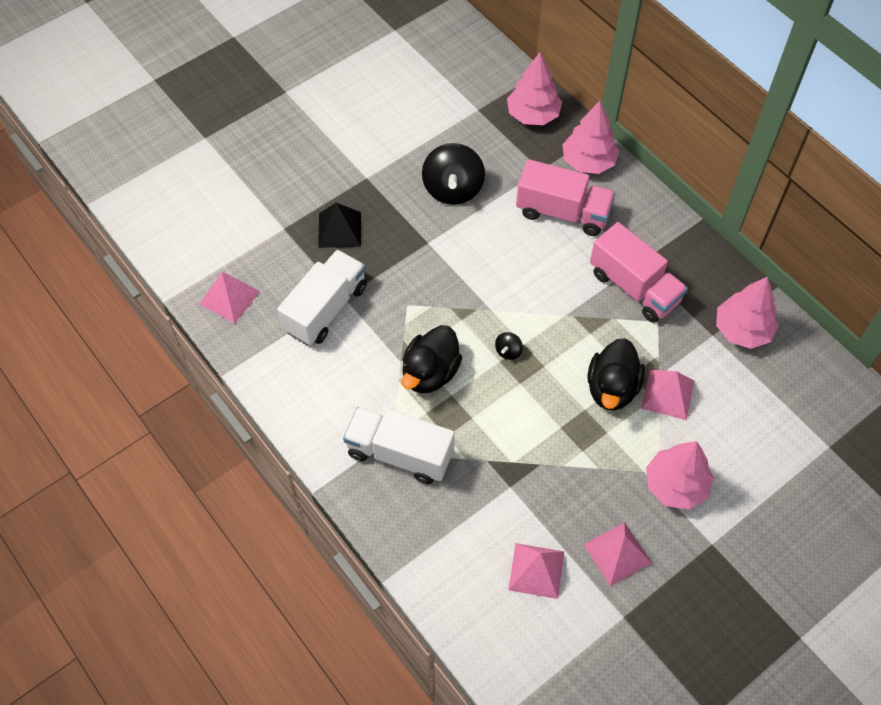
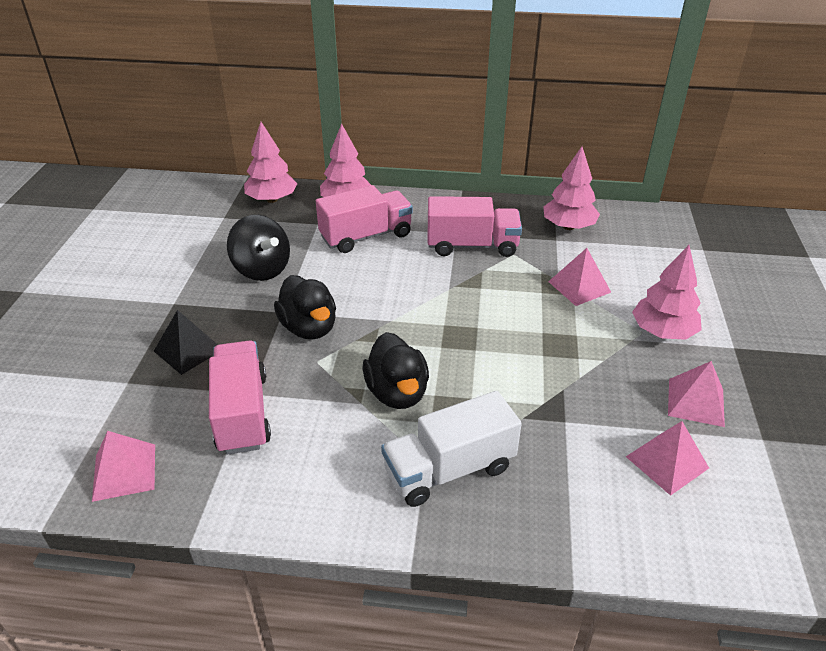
camera: 45 degrees left, 20 degrees down
(325, 309) = (242, 413): white truck -> pink truck
(508, 351) = (439, 336): black spinning top -> none
(612, 388) = (541, 308): black duck -> black duck (309, 328)

